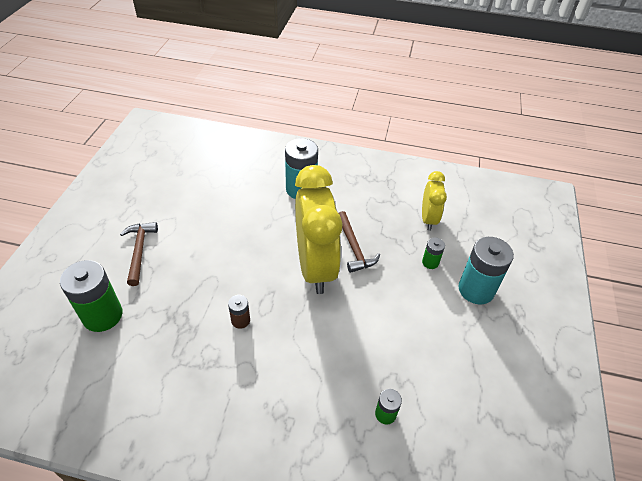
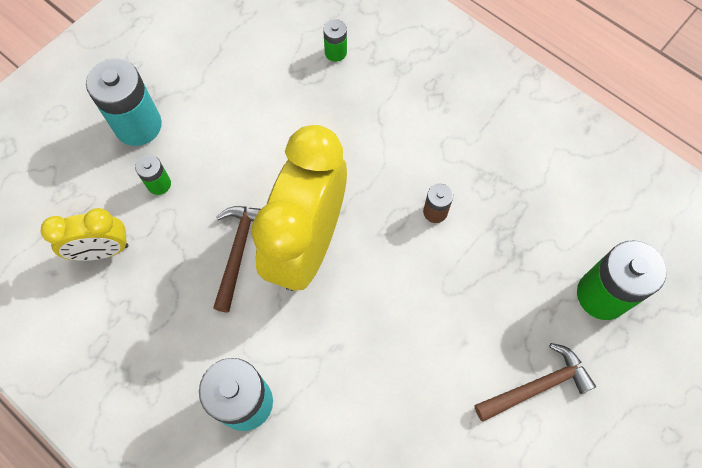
camera: 150 degrees left, 20 degrees up
(139, 251) = (537, 386): brown hammer -> brown hammer turned 135 degrees counterclockwise
(428, 219) = (102, 251): yellow clock -> yellow clock turned 135 degrees counterclockwise

